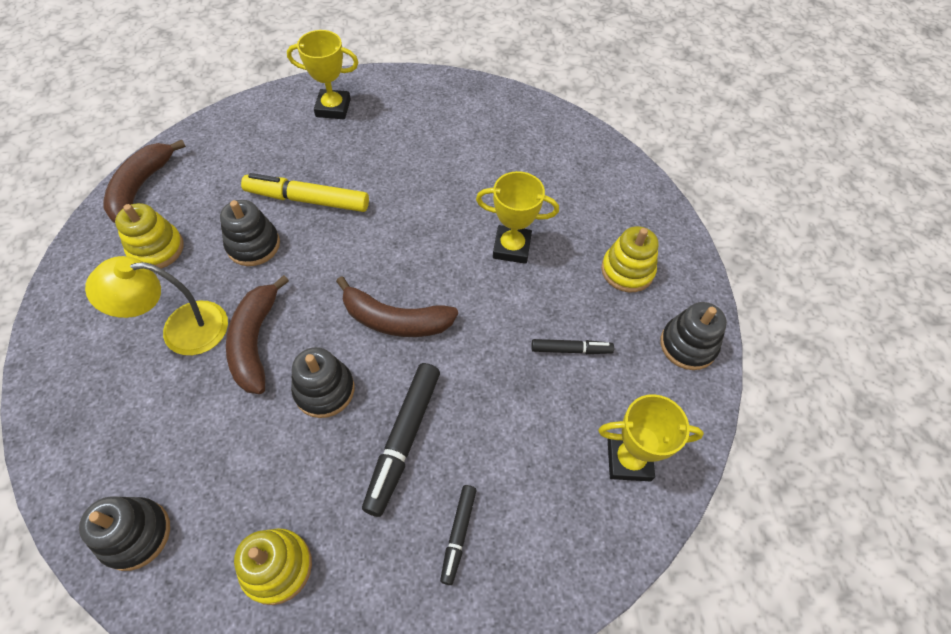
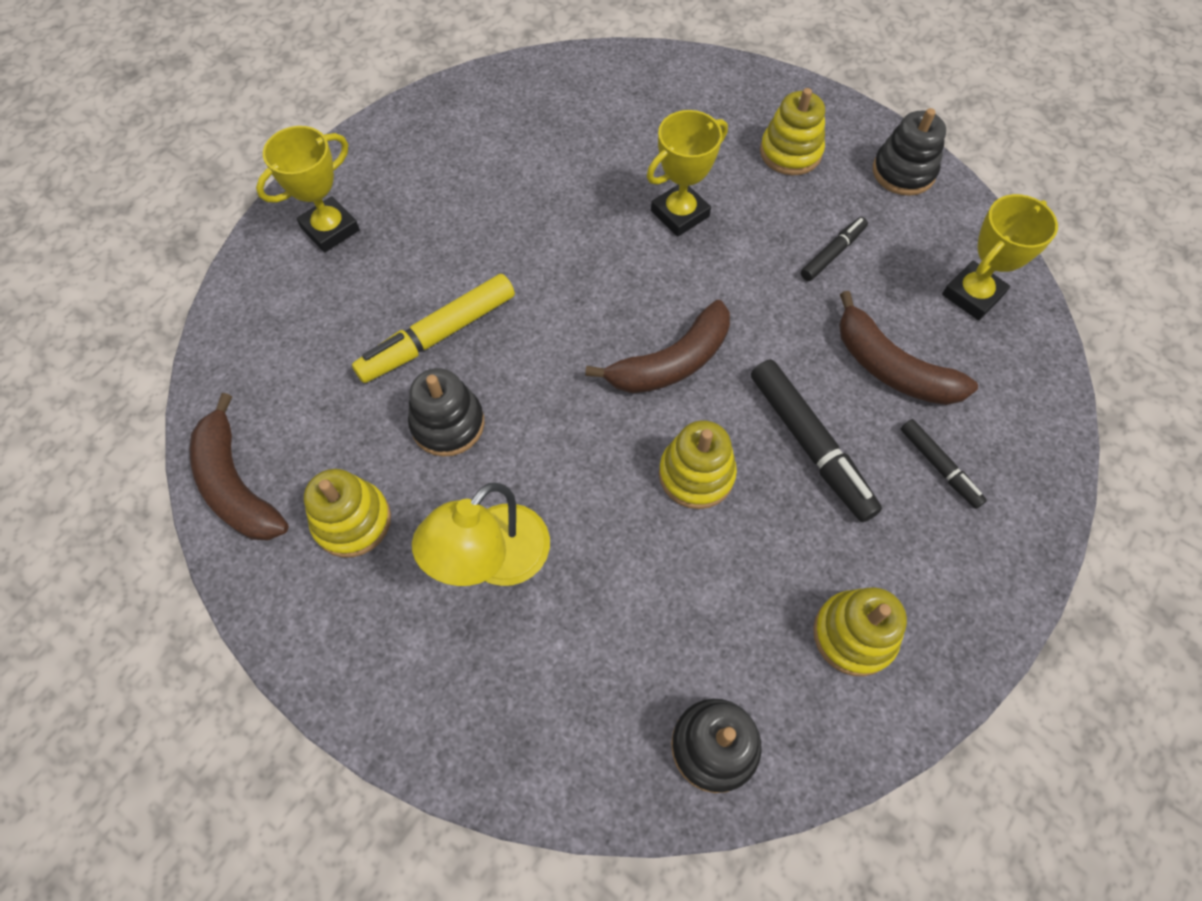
camera: 45 degrees left, 5 degrees up
(255, 341) = (579, 499): brown banana -> brown banana (891, 367)
(324, 390) = (696, 474): black stacking toy -> yellow stacking toy

